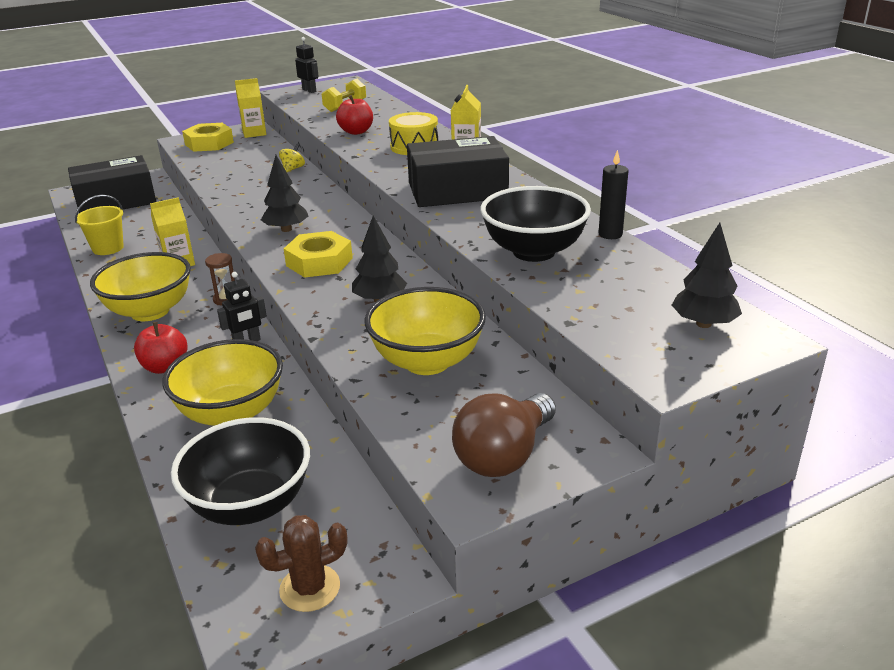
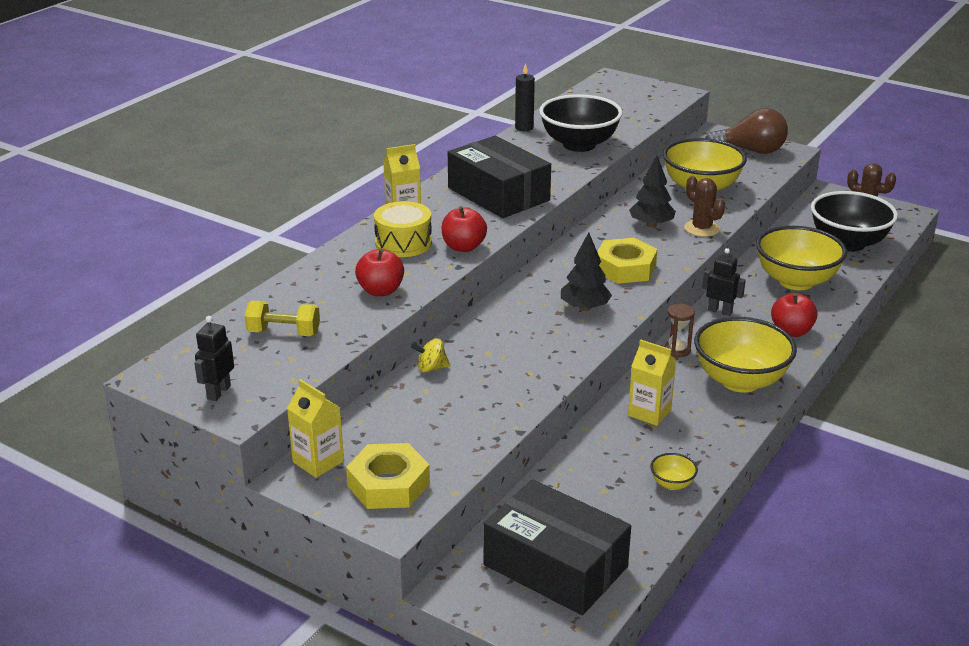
camera: 120 degrees left, 0 degrees up
(108, 248) = (672, 484): yellow bucket -> yellow bowl
(337, 326) = (701, 228): none -> brown cactus
(380, 162) = (463, 247): none -> red apple
(703, 324) = (615, 91): black tree -> none

